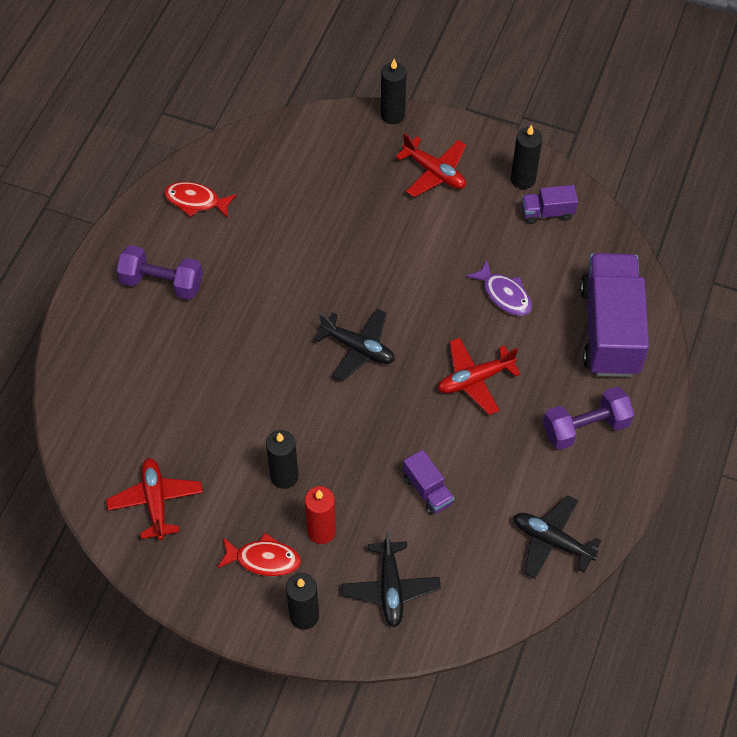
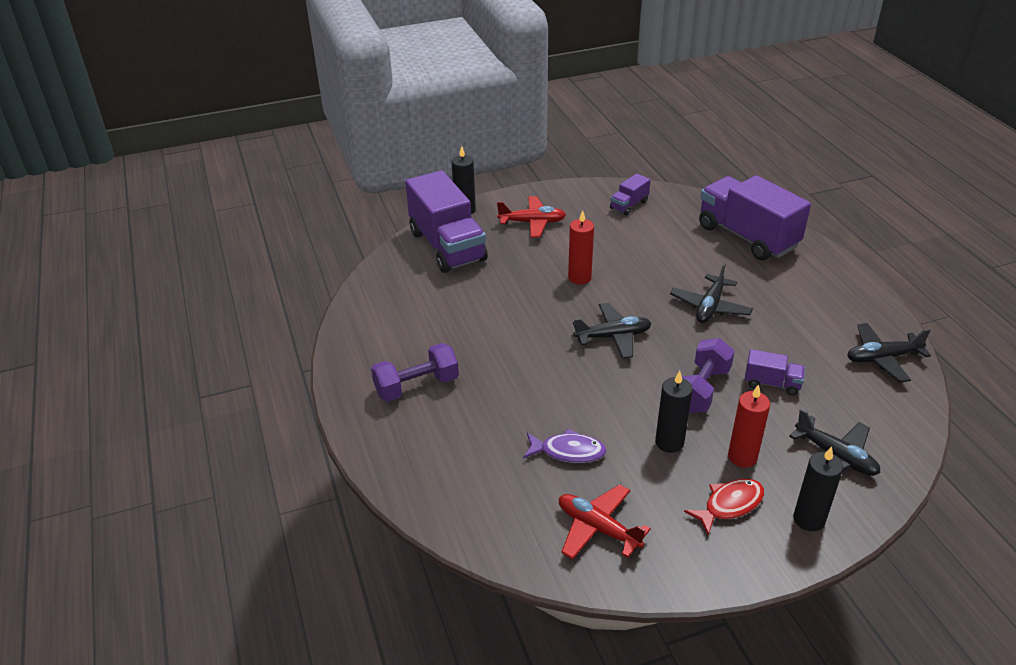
camera: 40 degrees left, 20 degrees down
(195, 201) = (381, 325): red fish -> none
(332, 149) = (447, 246): none -> purple truck
(403, 266) = (579, 277): none -> red candle
(475, 379) = (710, 307): red plane -> black plane
(504, 294) = (663, 255): purple fish -> purple fish (568, 452)
(523, 179) = (591, 198): black candle -> none
(585, 427) = (808, 289): purple dumbbell -> purple dumbbell (701, 389)

